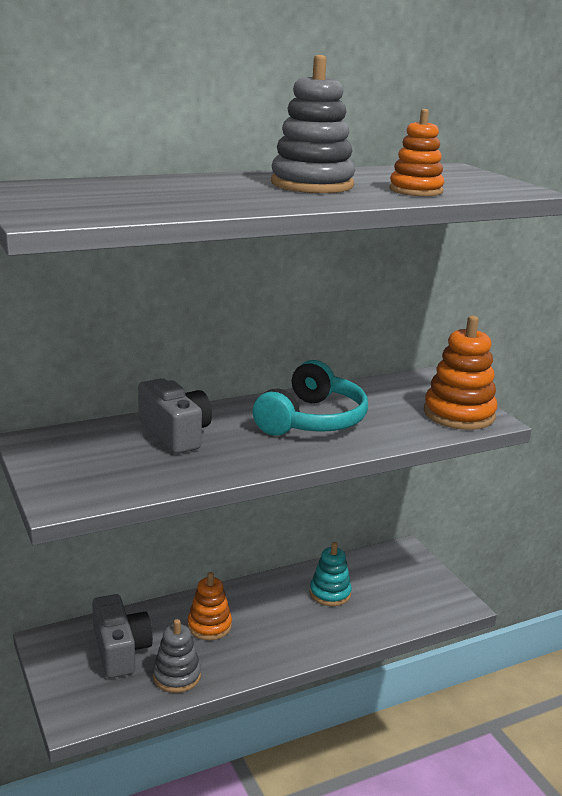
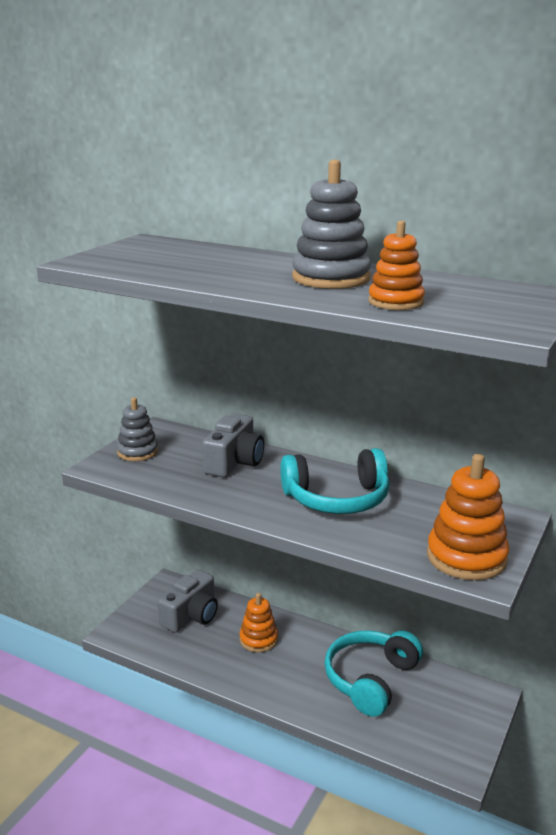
camera: 55 degrees right, 0 degrees up
(177, 676) = (193, 653): grey stacking toy -> grey stacking toy (137, 452)
(330, 593) = (370, 679): turquoise stacking toy -> turquoise headphones

